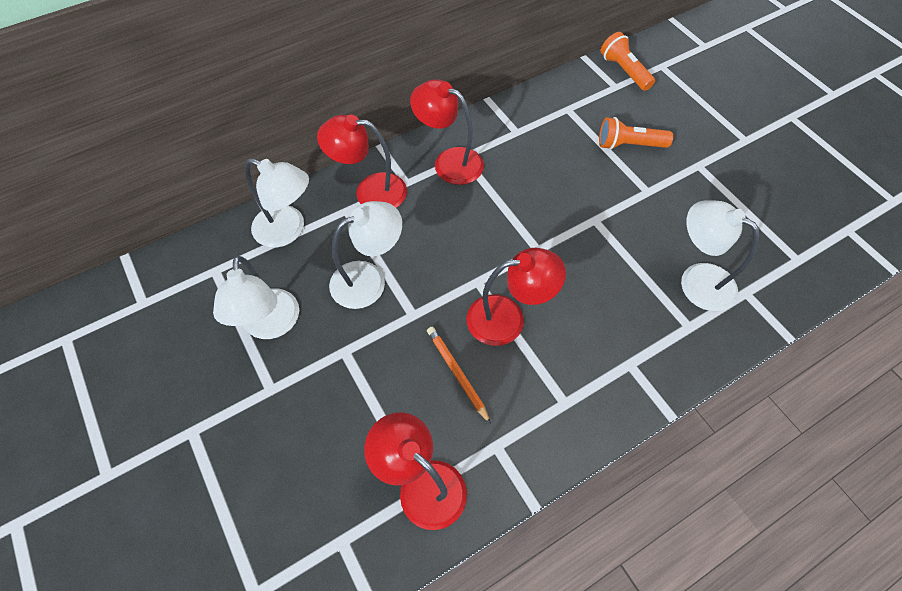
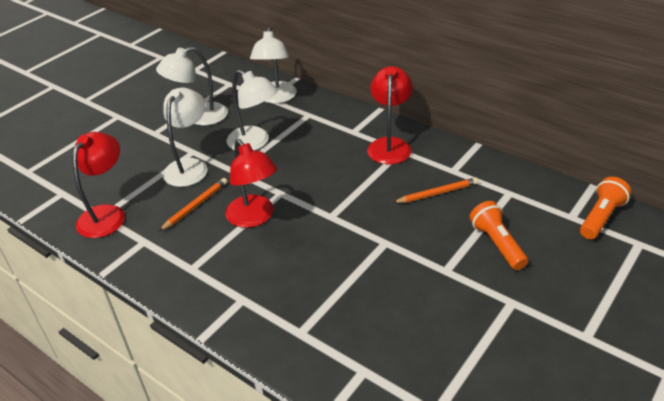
camera: 70 degrees right, 20 degrees down
(370, 191) = (332, 118): red lamp -> none
(543, 156) = (437, 193): none -> orange pencil
(697, 280) = (357, 328): white lamp -> white lamp (189, 166)

